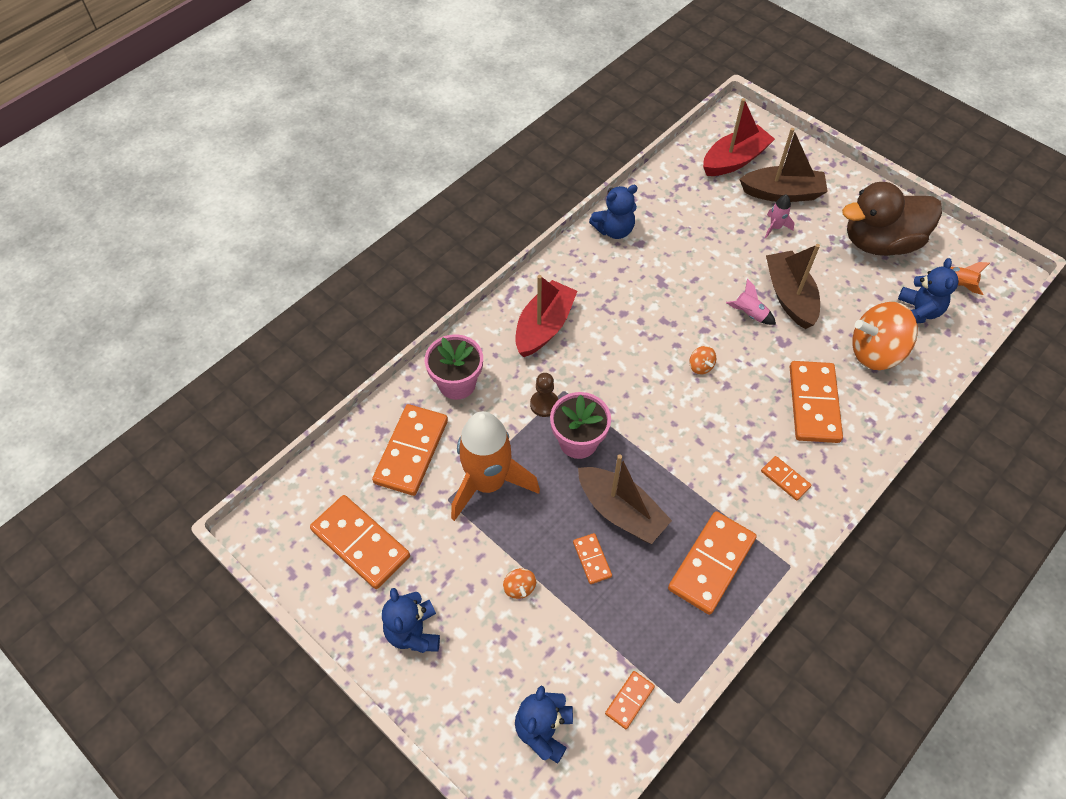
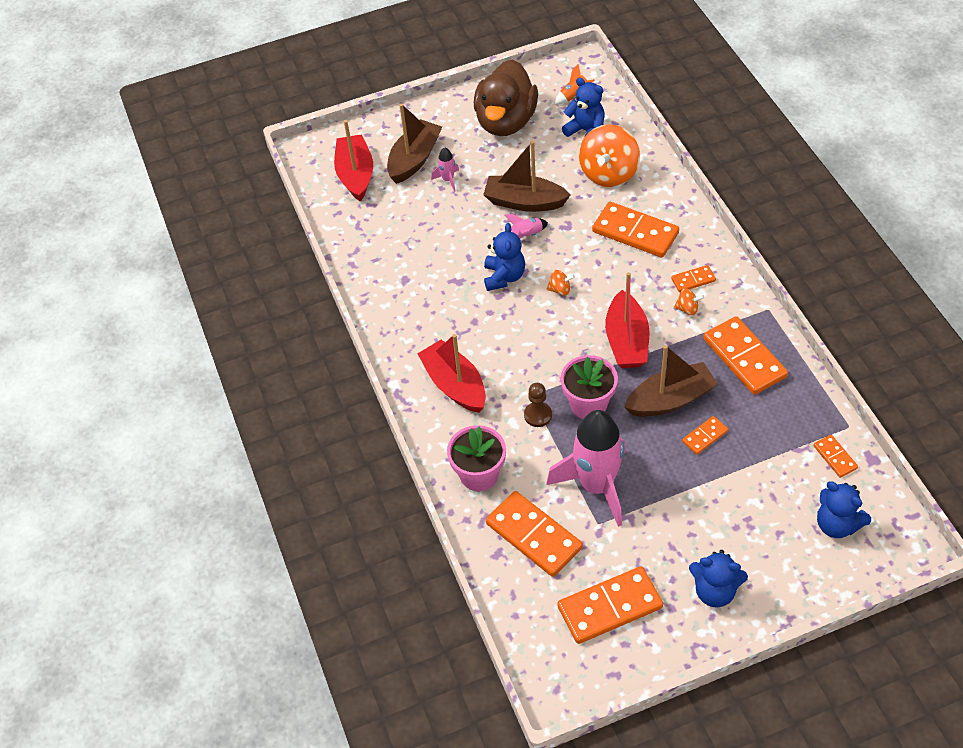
camera: 60 degrees left, 5 degrees down
(488, 483) = (596, 486): orange rocket -> pink rocket
(519, 588) = (707, 498): orange spinning top -> orange spinning top (687, 309)
(592, 559) = (704, 436): orange domino -> orange domino turned 45 degrees counterclockwise
(614, 230) = (378, 292): blue teddy bear -> blue teddy bear (504, 277)
(671, 446) = (626, 341): none -> red boat

